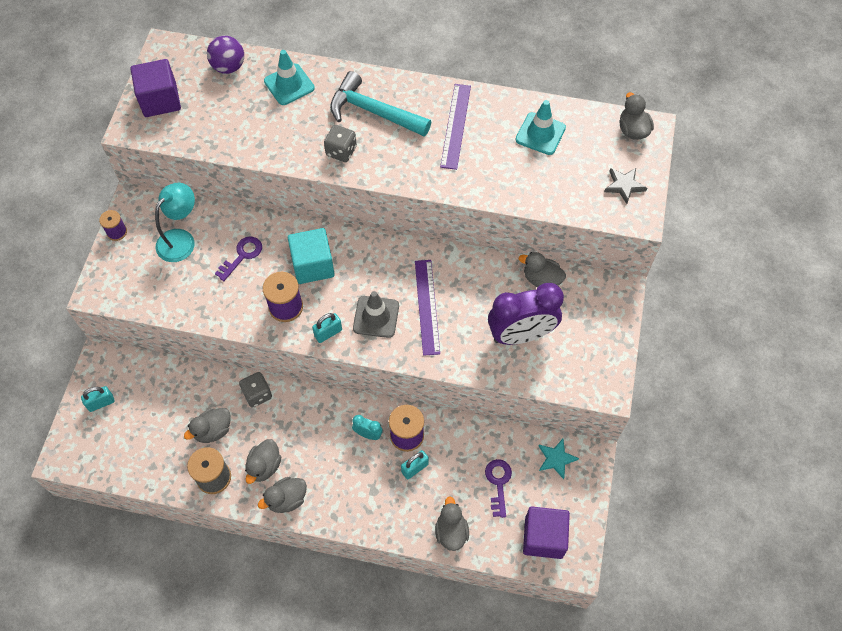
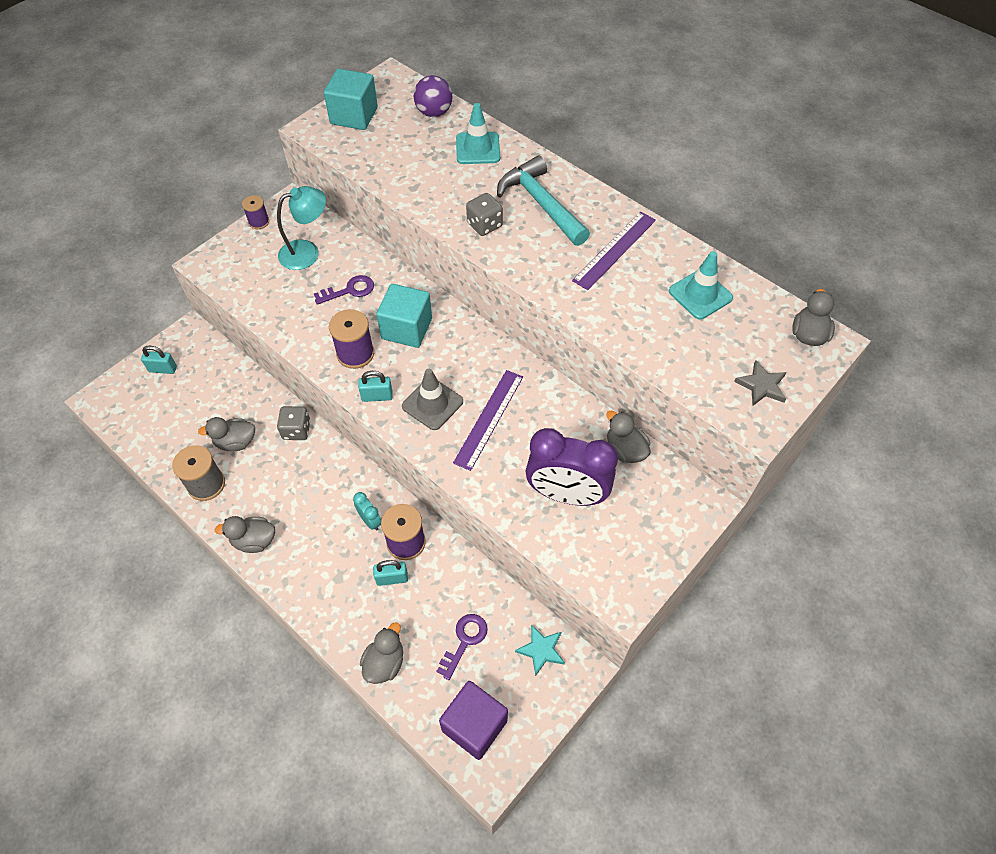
camera: 30 degrees right, 5 degrees down
(160, 100) = (354, 116): purple cube -> turquoise cube
(264, 466) = (256, 499): grey duck -> none

